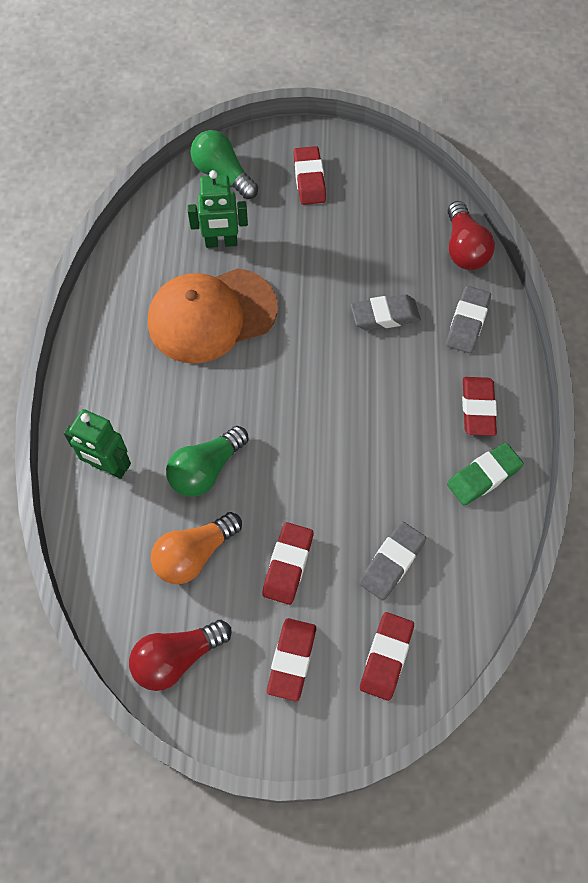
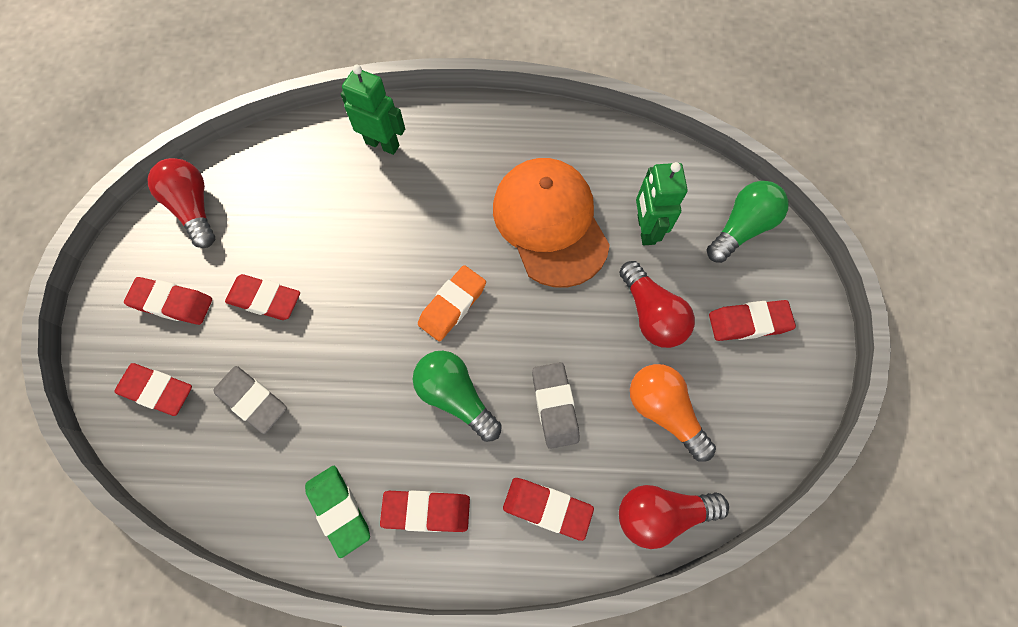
camera: 90 degrees right, 5 degrees up
(108, 467) = (382, 144): green robot -> green robot turned 90 degrees clockwise
(194, 554) = (287, 218): orange light bulb -> orange light bulb (664, 411)
(206, 470) = (372, 224): green light bulb -> green light bulb (456, 396)
(294, 395) = (452, 305): none -> orange eraser
(302, 244) = (651, 314): none -> red light bulb
(467, 323) = (547, 508): grey eraser -> red eraser

